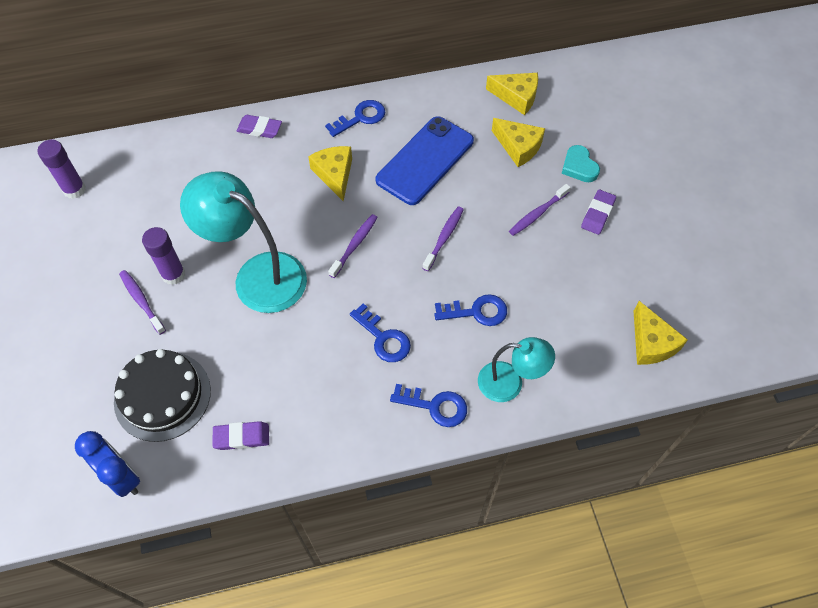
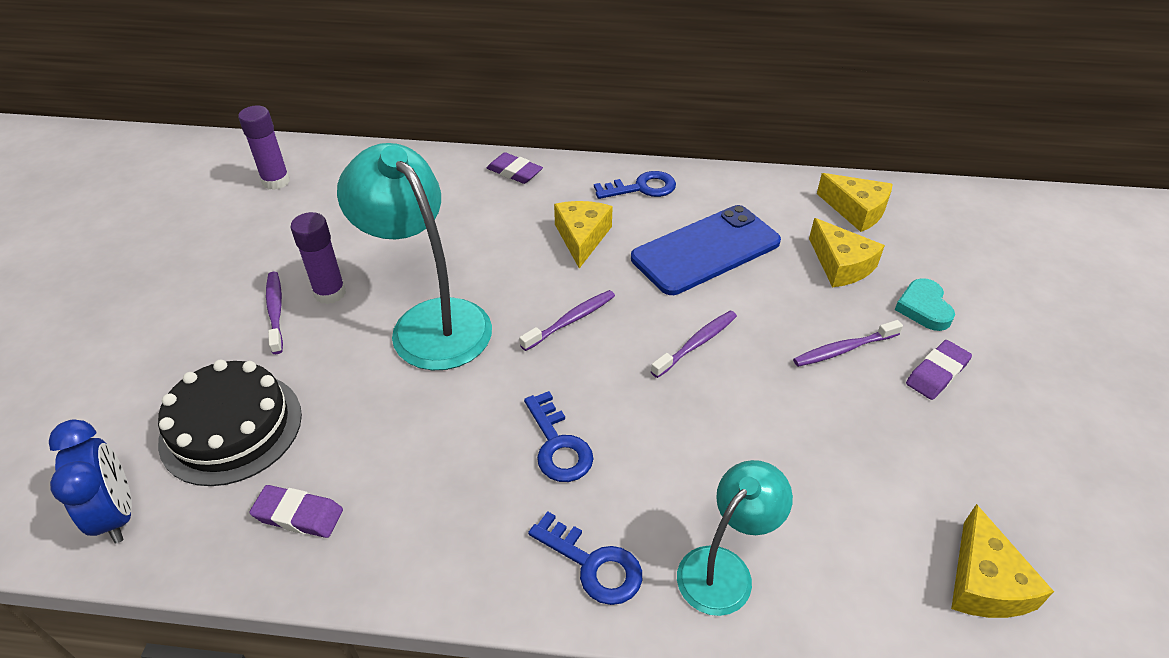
camera: 20 degrees right, 15 degrees down
(476, 312) = (708, 450): blue key -> none
(510, 383) = (724, 569): turquoise lamp -> turquoise lamp turned 75 degrees counterclockwise

